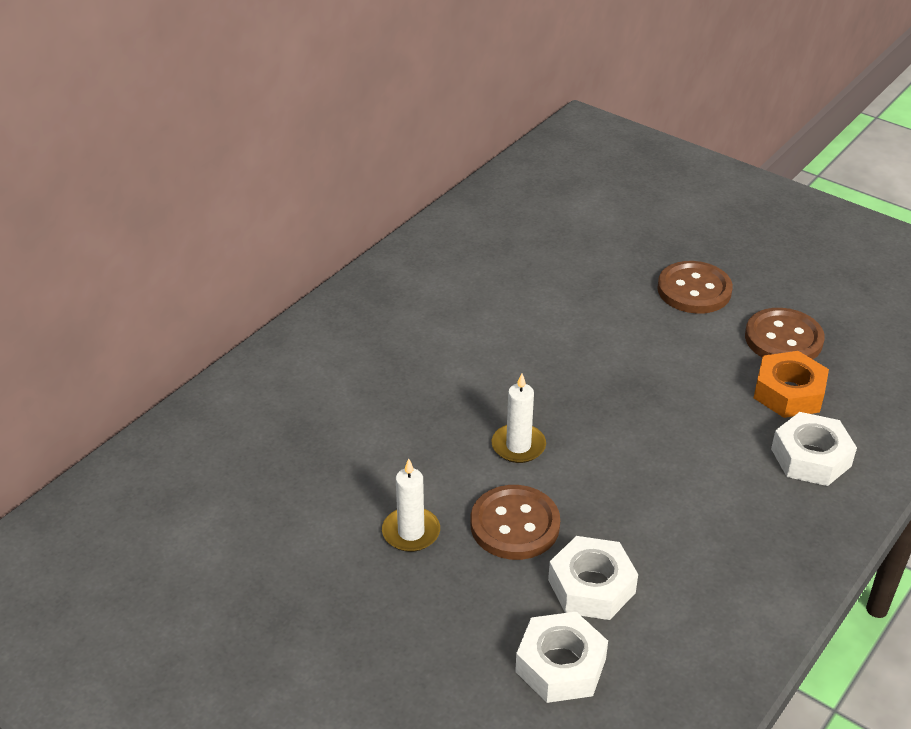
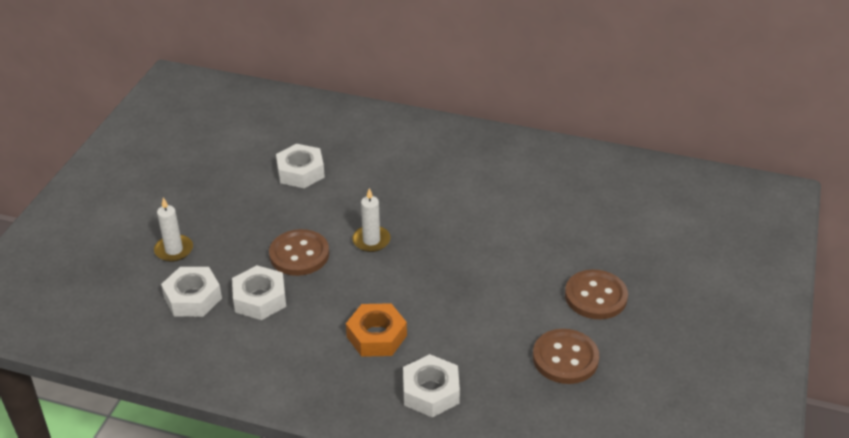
camera: 70 degrees right, 0 degrees up
(329, 485) = (300, 172): none -> white nut
(411, 532) = (276, 213): white candle -> white candle (174, 250)
(788, 393) = (499, 370): orange nut -> orange nut (376, 336)

